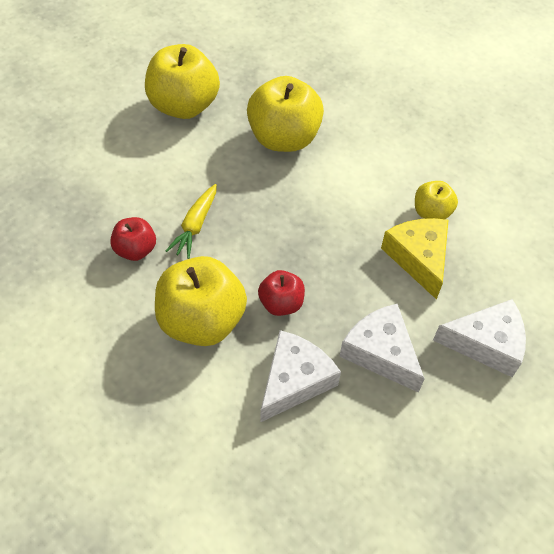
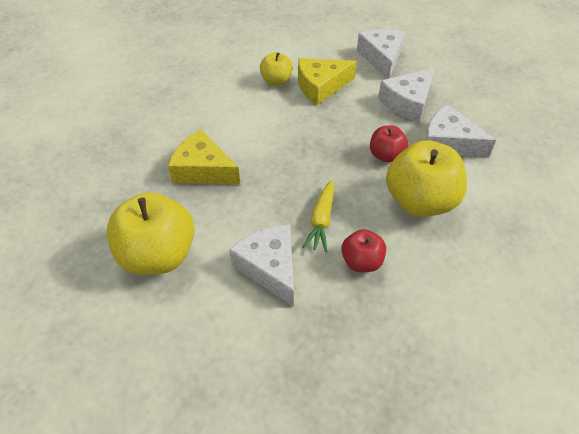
camera: 95 degrees left, 5 degrees down
(149, 179) = (270, 267): none -> white cheese
(195, 225) = (321, 220): yellow carrot -> yellow carrot turned 90 degrees clockwise
(284, 138) = (203, 169): yellow apple -> yellow cheese

